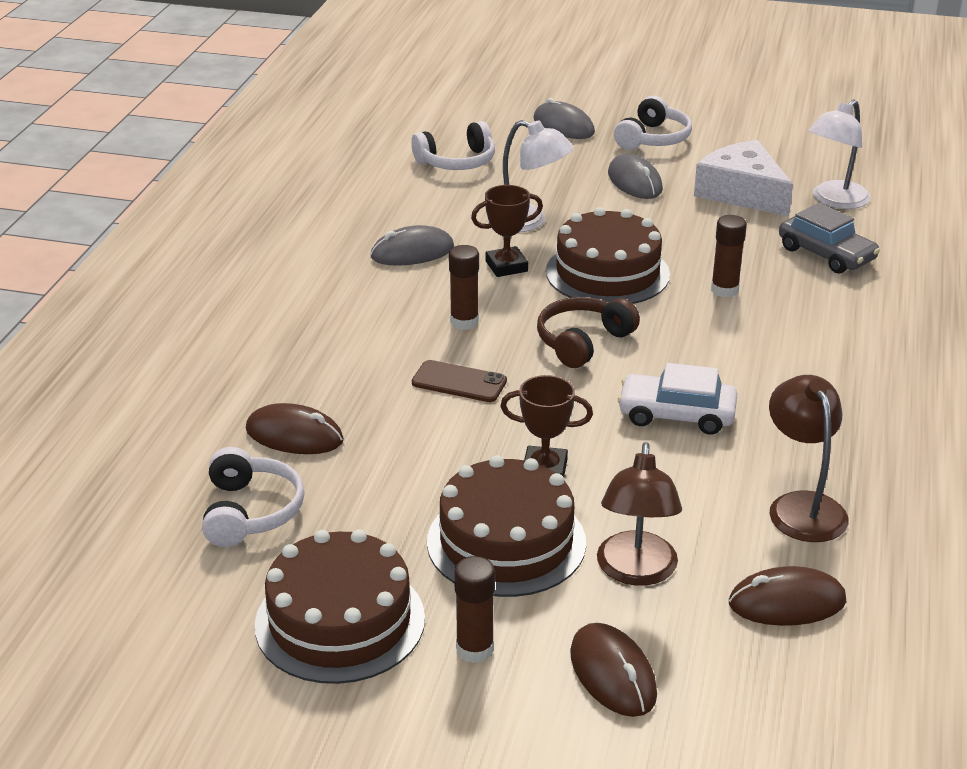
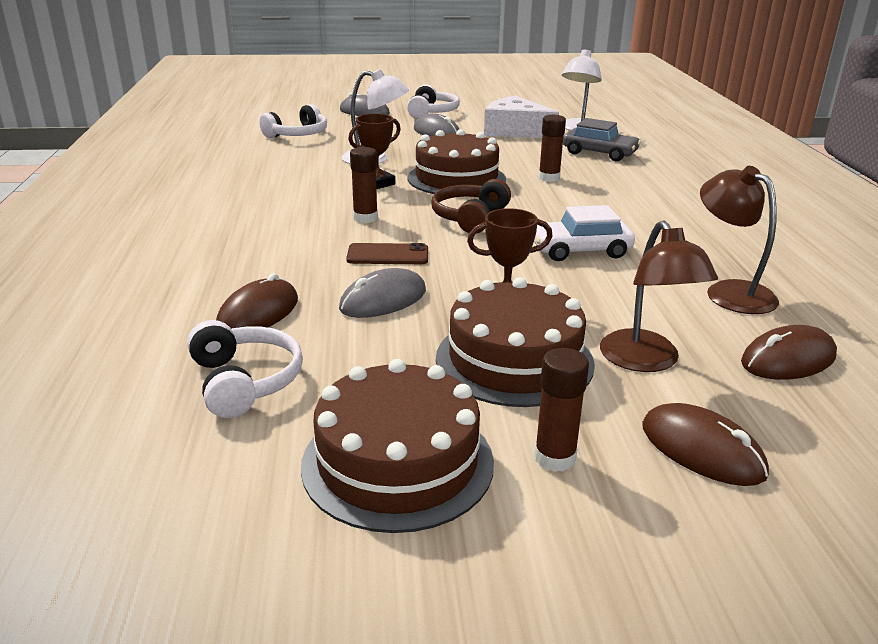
camera: 20 degrees left, 5 degrees down
(294, 435) = (258, 313): brown mouse -> brown mouse turned 60 degrees counterclockwise
(412, 252) = (294, 184): grey mouse -> grey mouse (383, 300)

